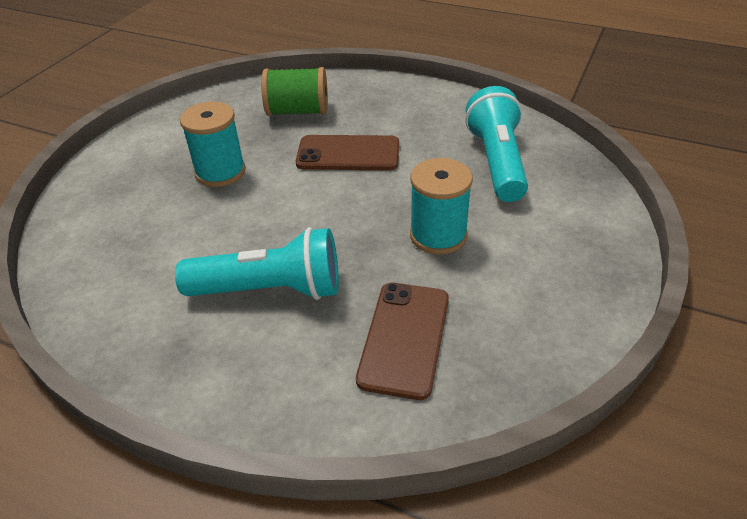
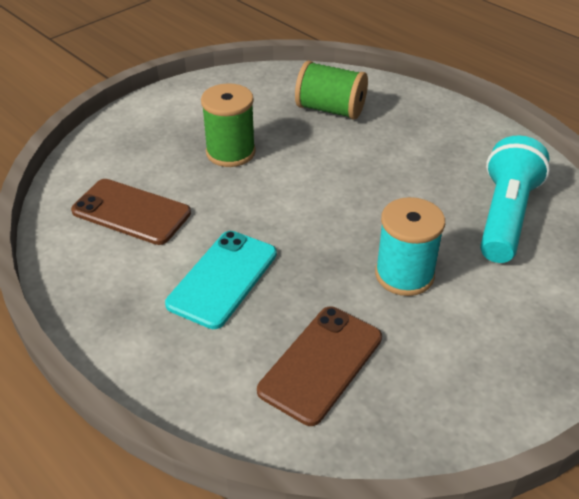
camera: 20 degrees right, 0 degrees up
(220, 172) = (230, 152): turquoise spool -> green spool
(270, 290) = (223, 279): turquoise flashlight -> turquoise phone
(348, 154) = (358, 166): brown phone -> brown phone (131, 212)

